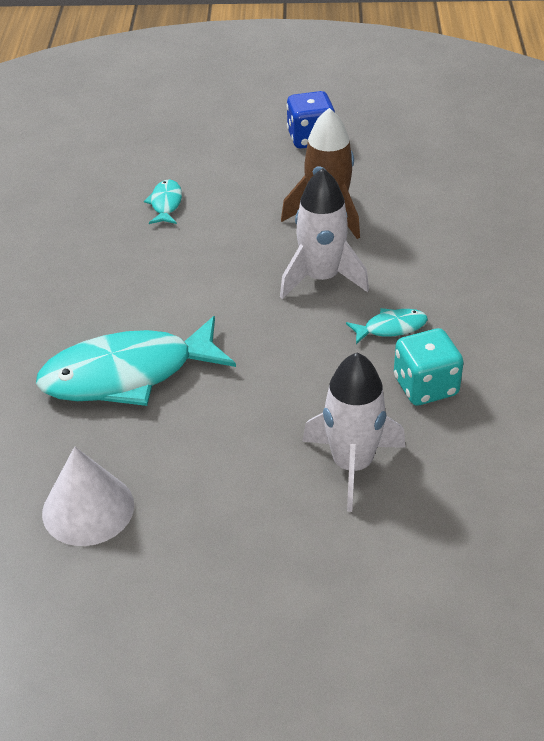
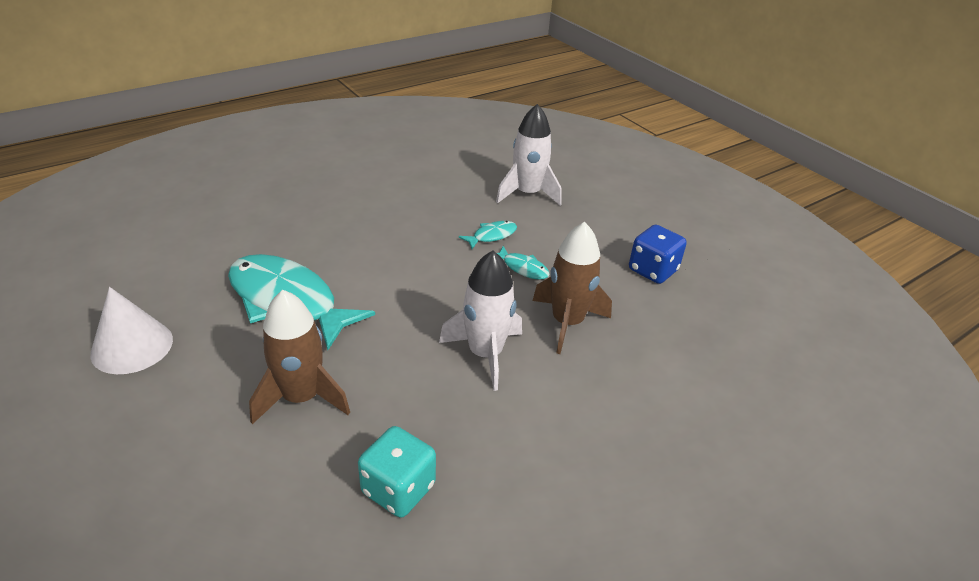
camera: 50 degrees right, 5 degrees down
(274, 408) = (301, 397): none -> brown rocket
(352, 465) = (260, 481): white rocket -> white rocket (527, 194)
(391, 328) = (460, 427): turquoise fish -> turquoise fish (523, 268)

